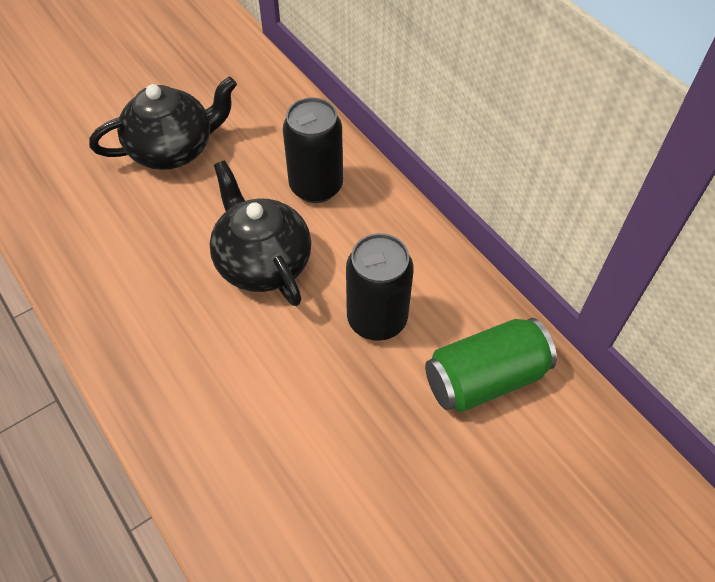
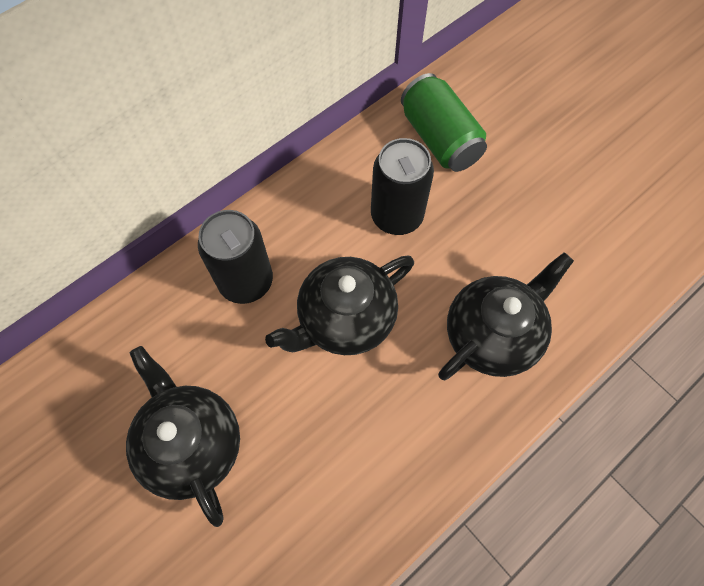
camera: 95 degrees left, 10 degrees up
(218, 395) = (492, 334): none -> black teapot

